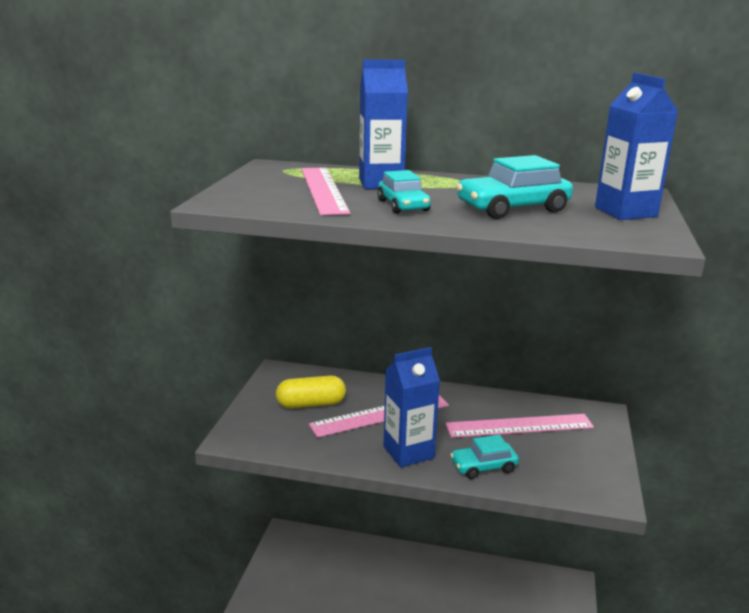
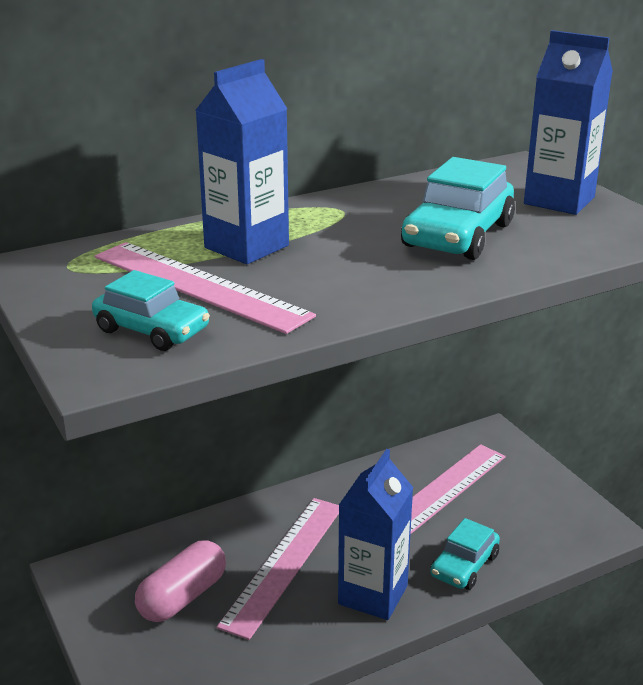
camera: 40 degrees left, 5 degrees up
(311, 404) = (182, 597): yellow capsule -> pink capsule
(403, 205) = (345, 276): turquoise car -> turquoise car (152, 330)

